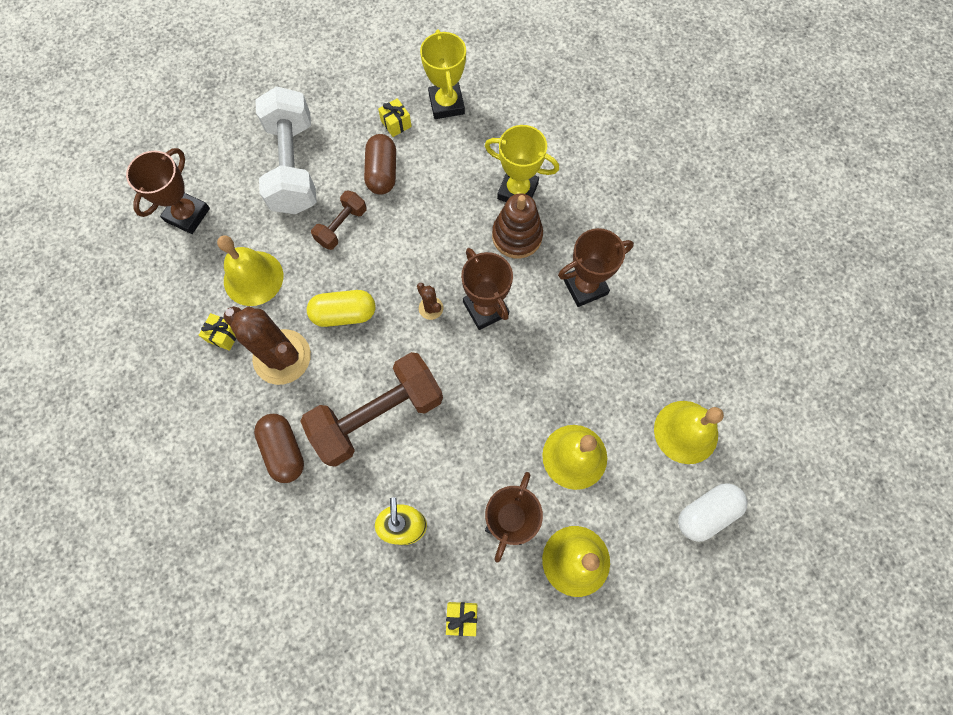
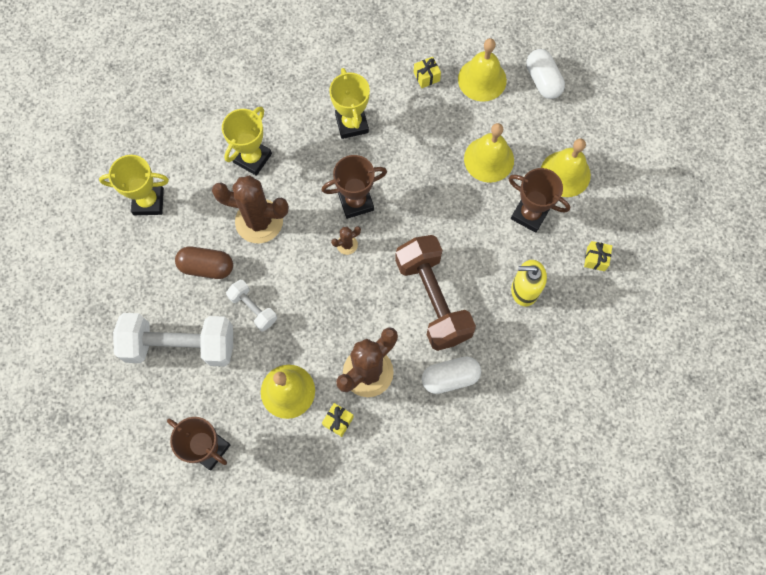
camera: 80 degrees left, 0 degrees up
(284, 450) = (450, 378): brown capsule -> white capsule
(342, 226) = (253, 308): brown dumbbell -> white dumbbell
(344, 314) = (338, 316): yellow capsule -> none
(396, 124) = (158, 248): yellow gift -> yellow gift (426, 77)
(443, 212) = (259, 221): none -> brown cactus
(517, 236) = (295, 166): brown stacking toy -> none
(585, 286) = (352, 123): brown trophy -> yellow trophy

